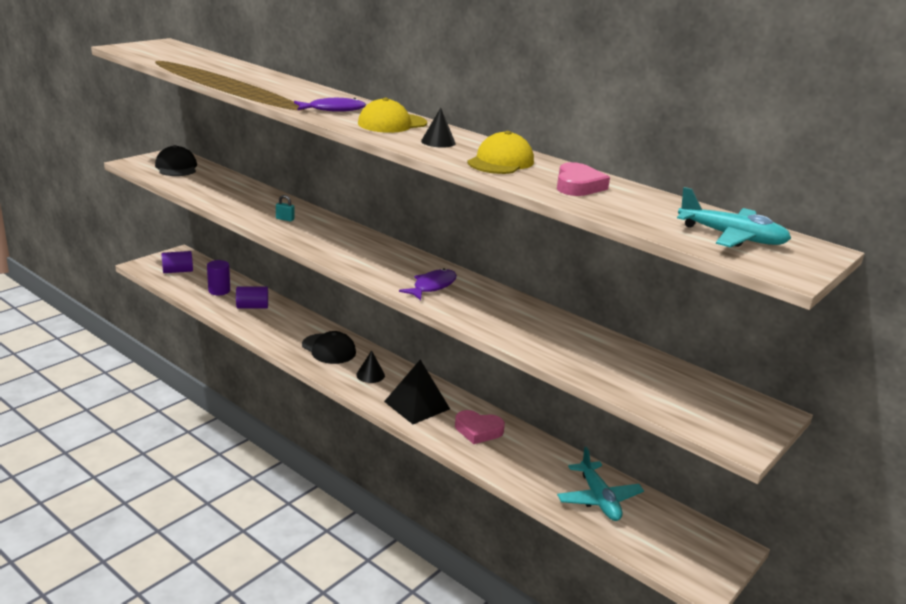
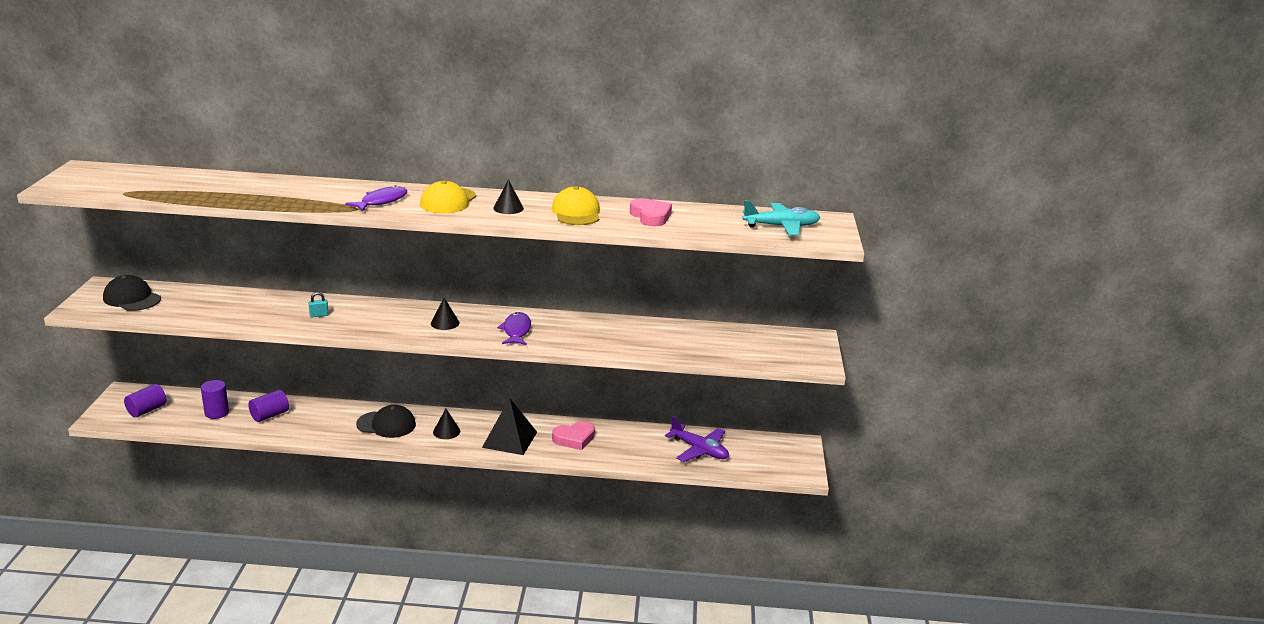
camera: 35 degrees left, 0 degrees up
(377, 258) = (445, 323): none -> black cone
(598, 499) = (699, 450): turquoise plane -> purple plane

